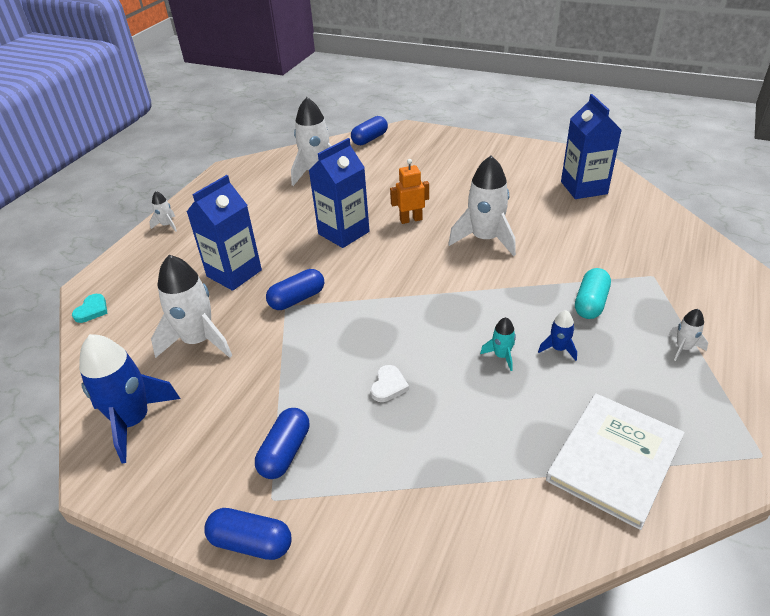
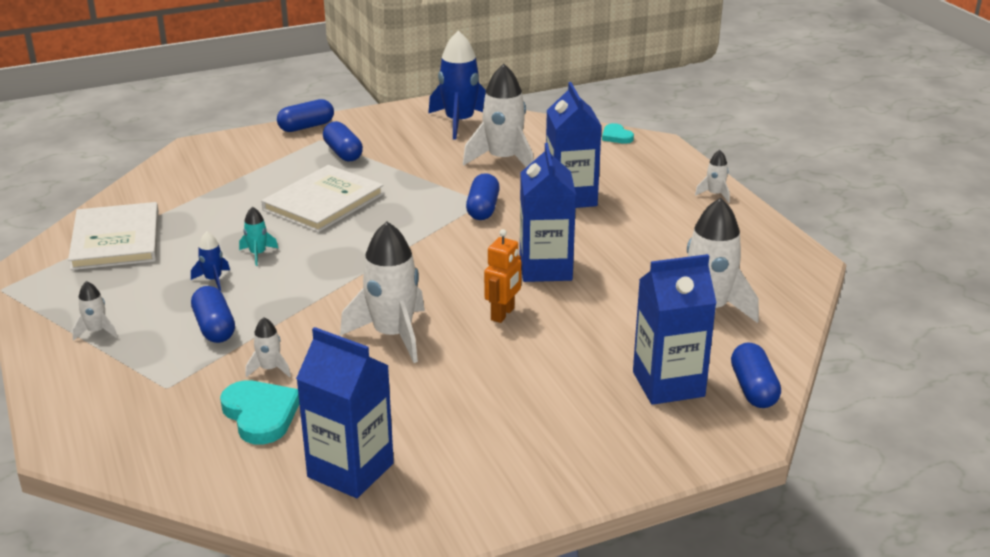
camera: 130 degrees right, 10 degrees down
(388, 386) = (323, 202): white heart -> white book
(397, 155) = (668, 384): none -> blue carton
(578, 255) = (270, 369): none -> white rocket
(590, 303) = (214, 327): turquoise capsule -> blue capsule
(606, 232) = (260, 415): none -> turquoise heart

